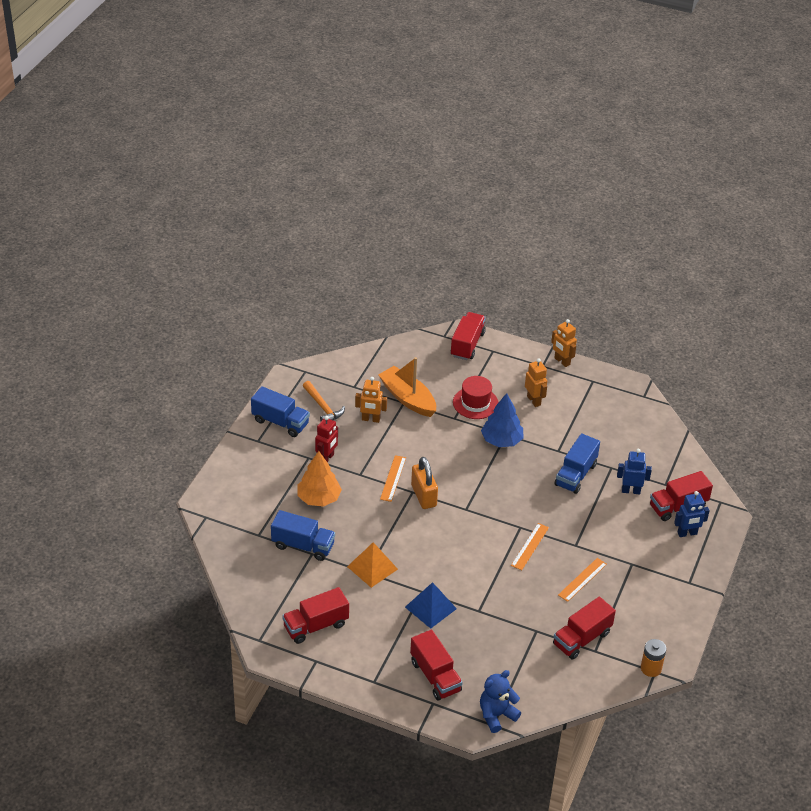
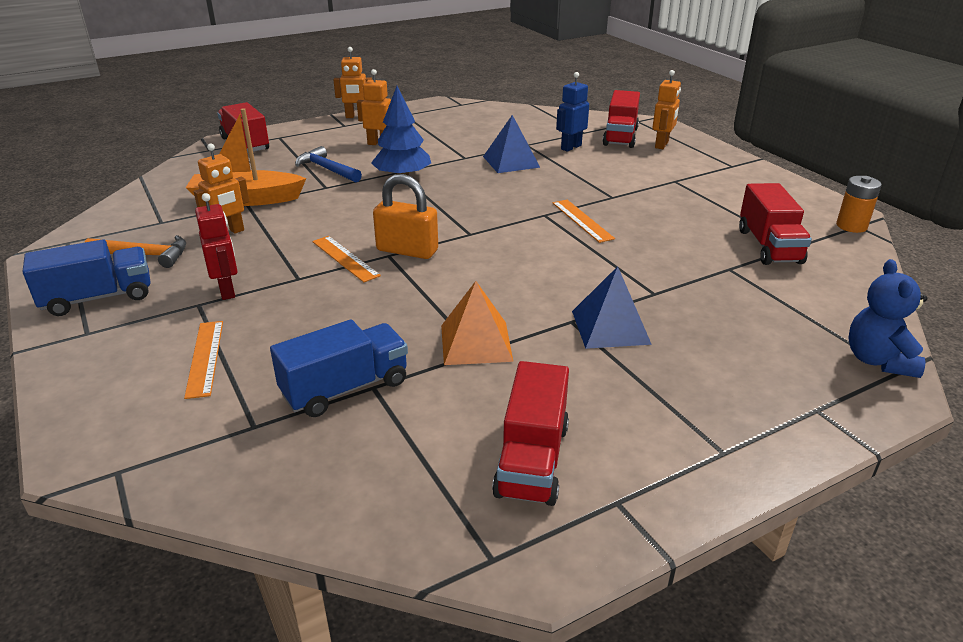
camera: 50 degrees left, 10 degrees down
(319, 498) = (281, 329): orange tree -> none
(435, 676) = (757, 382): red truck -> none
(475, 403) = (327, 169): red hat -> blue hammer
(575, 475) = (511, 161): blue truck -> blue pyramid
(582, 579) = (670, 212): orange ruler -> orange ruler (205, 358)
(687, 533) = (662, 145): blue robot -> orange robot

